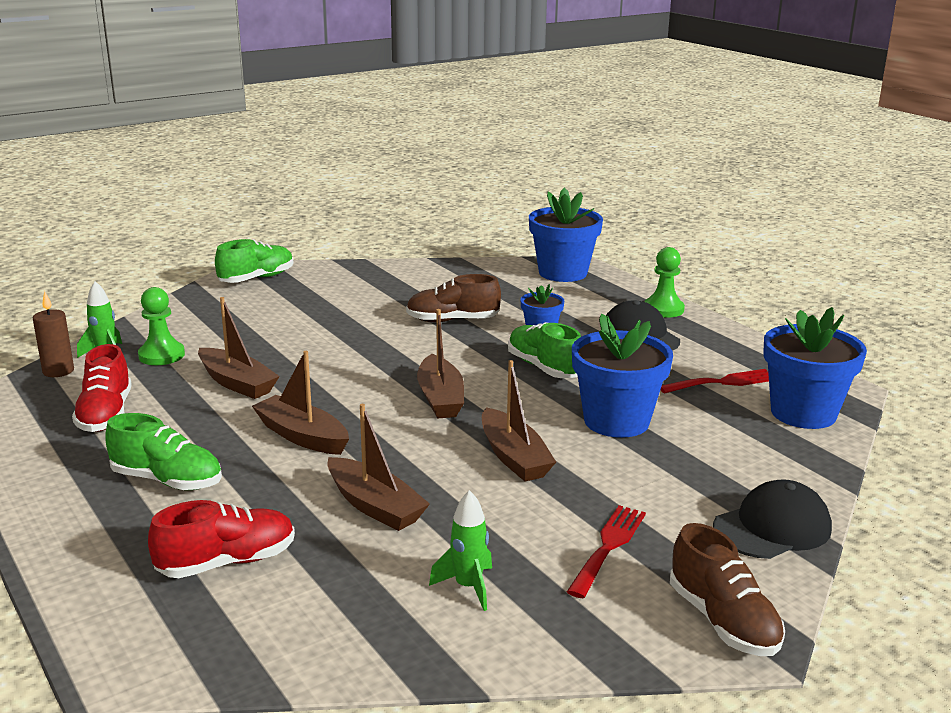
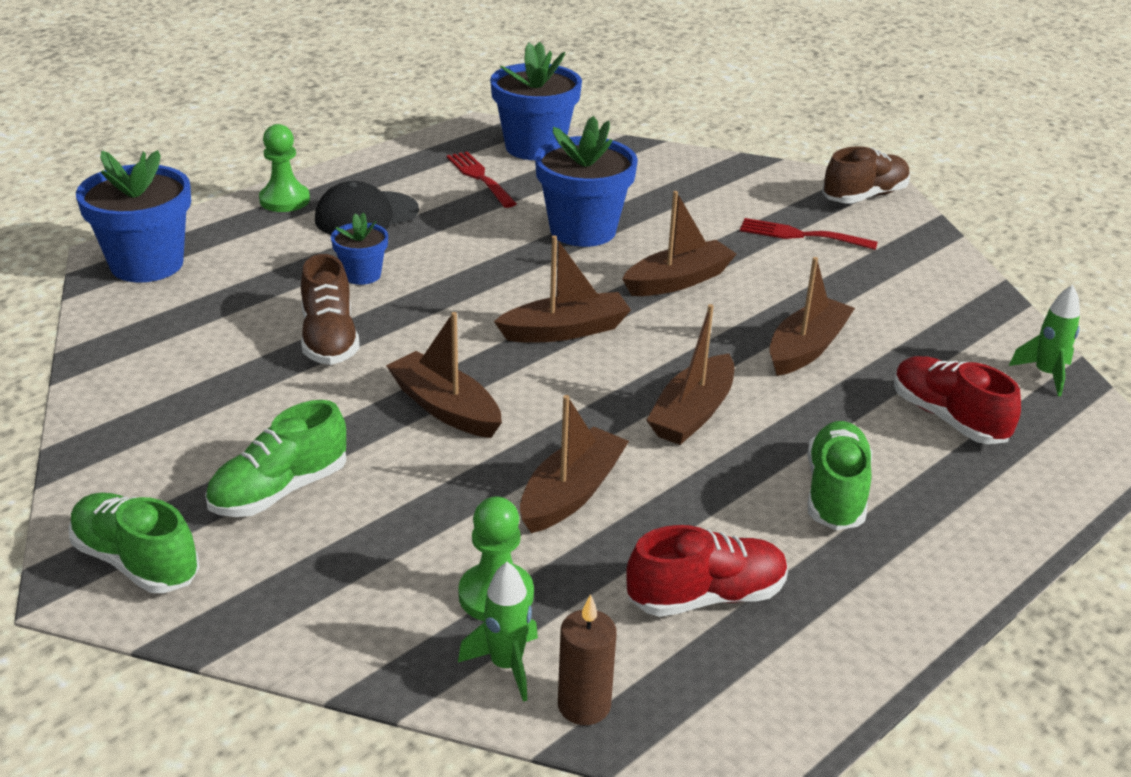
camera: 100 degrees left, 10 degrees up
(354, 351) = (445, 408): none -> brown boat
(468, 587) = (895, 292): green rocket -> green rocket (1045, 375)
(544, 367) = (467, 270): green shoe -> green shoe (279, 491)
(772, 528) = (734, 173): black cap -> none

